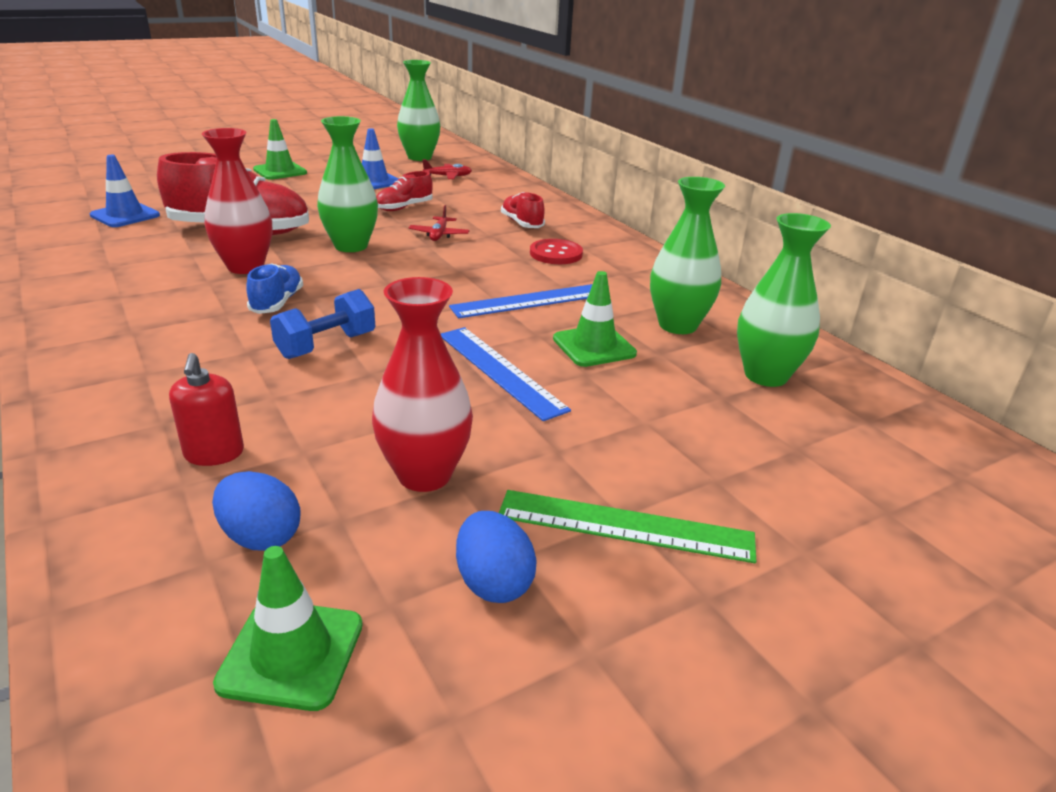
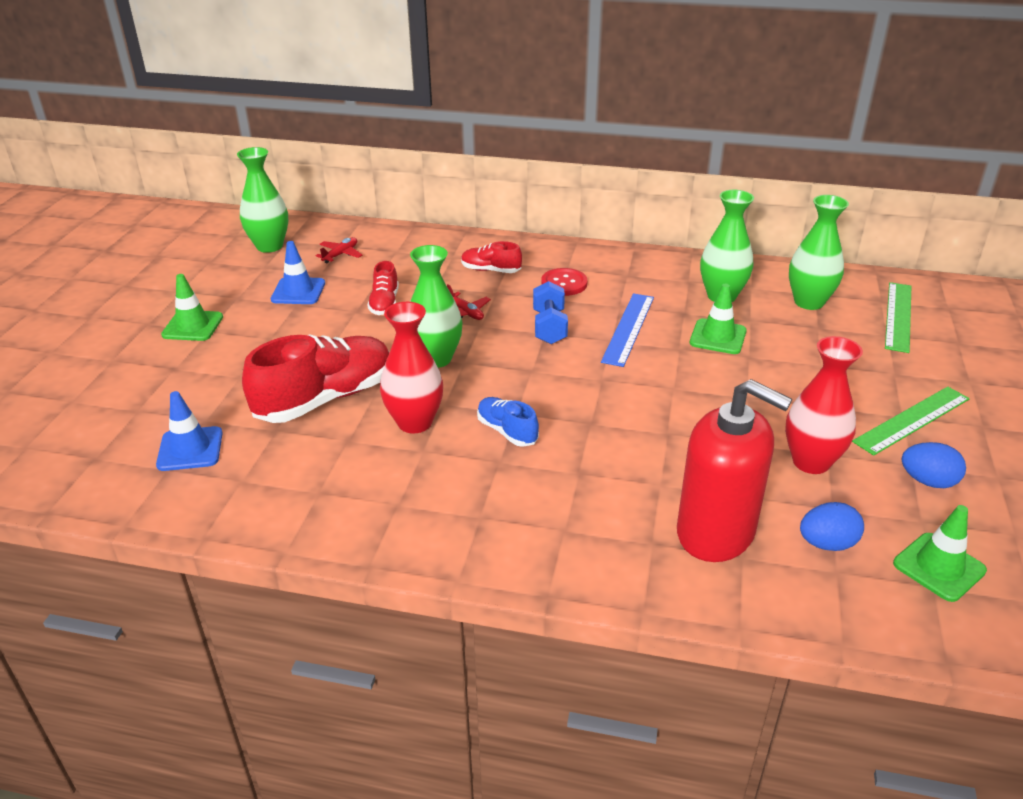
camera: 45 degrees left, 5 degrees up
(214, 453) = (716, 532): red soap dispenser -> red soap dispenser, size x2.15
(326, 345) = (606, 435): blue dumbbell -> blue dumbbell (549, 327)
(500, 371) = (714, 384): blue ruler -> none
(857, 444) = (898, 316): none -> green ruler

